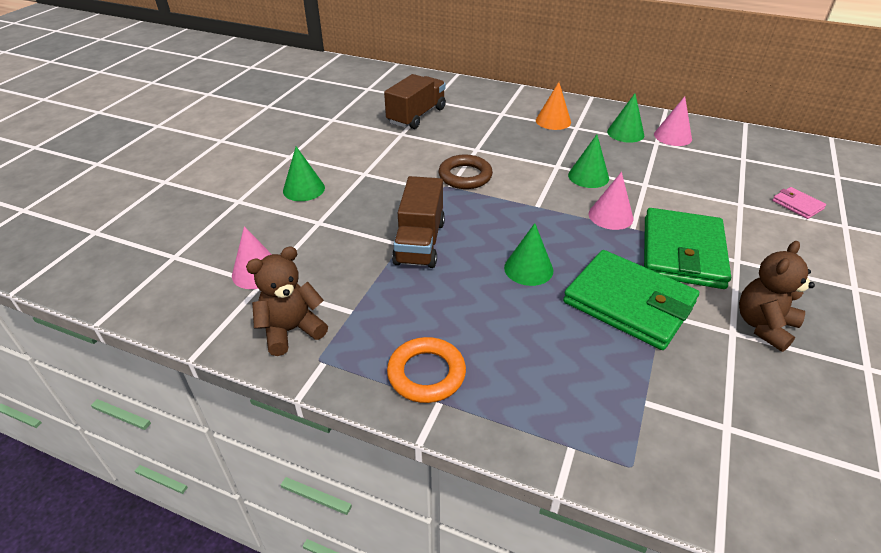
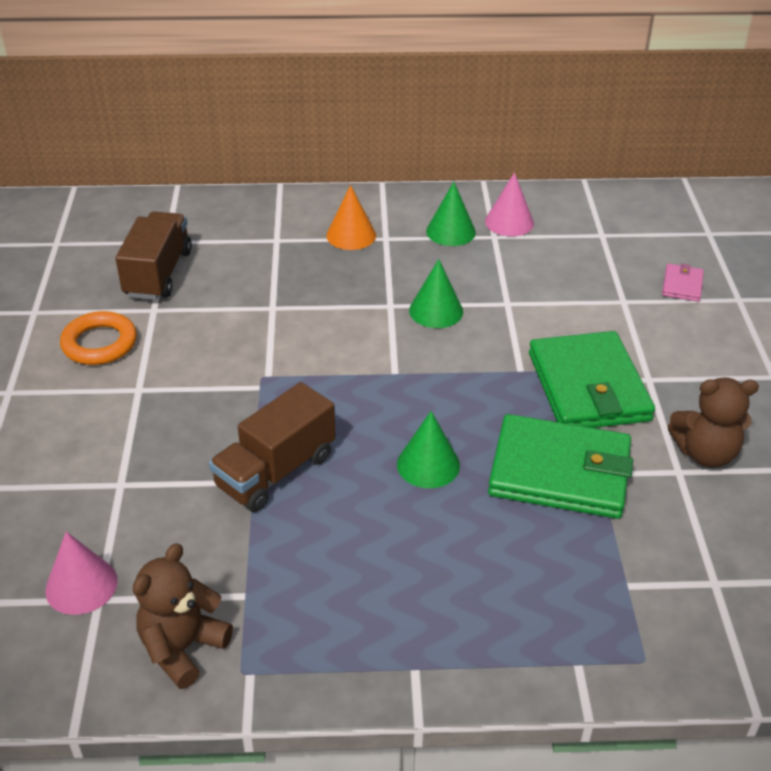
camera: 25 degrees left, 0 degrees up
(303, 189) = (65, 439): green cone -> none
(420, 242) = (276, 471): brown truck -> brown truck turned 60 degrees clockwise
(426, 374) = (381, 641): orange ring -> orange ring (99, 343)
(465, 176) = (280, 354): brown ring -> none
(610, 216) = (488, 361): pink cone -> none
(763, 326) = (705, 453): brown teddy bear -> brown teddy bear turned 105 degrees counterclockwise
(797, 205) = (682, 285): pink wallet -> pink wallet turned 75 degrees clockwise

